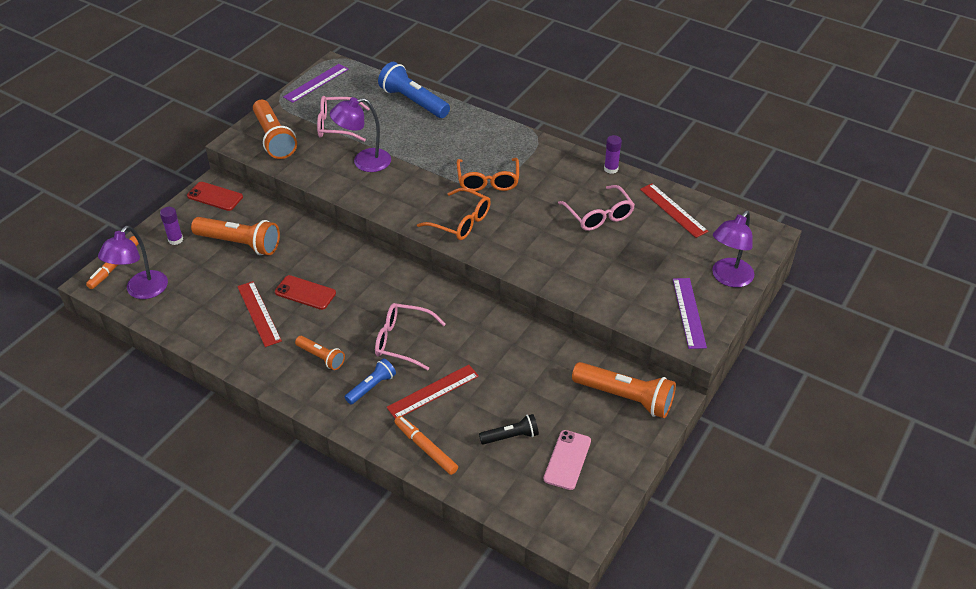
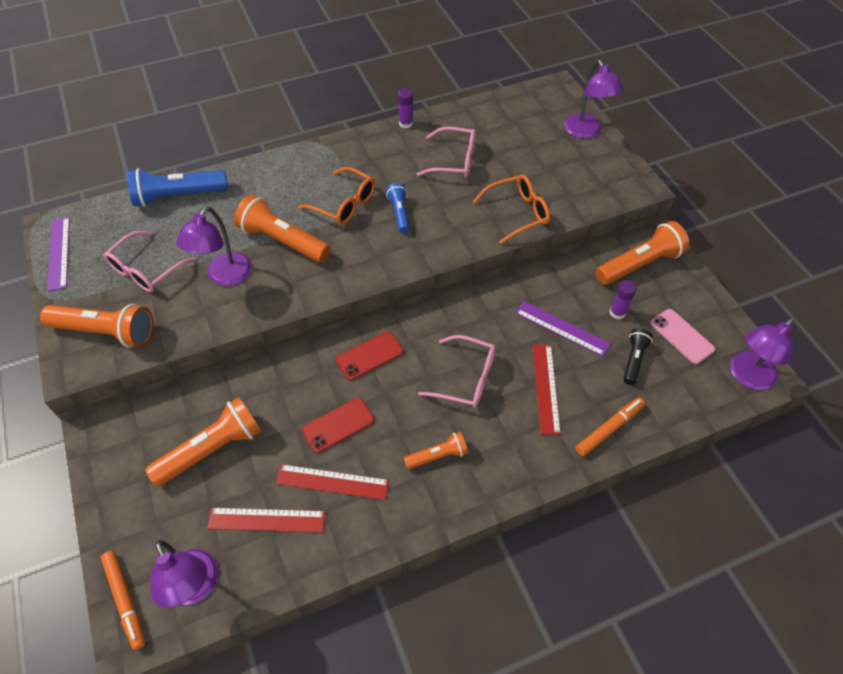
camera: 55 degrees left, 10 degrees up
(175, 239) = (144, 511): purple glue stick -> purple glue stick (617, 312)
(215, 196) = (114, 437): red phone -> red phone (369, 356)
(371, 387) = (507, 433): blue flashlight -> blue flashlight (399, 213)
(402, 341) = (466, 378): pink glasses -> pink glasses turned 120 degrees counterclockwise
(421, 170) = (283, 241): none -> orange flashlight
(425, 448) = (609, 429): orange marker -> orange marker turned 150 degrees clockwise
(461, 222) = (380, 250): orange glasses -> orange glasses (517, 213)
(562, 524) = (746, 377): none -> purple lamp
(673, 210) = (487, 117): red ruler -> red ruler (267, 520)
(689, 312) = (605, 172): purple ruler -> purple ruler (562, 328)

